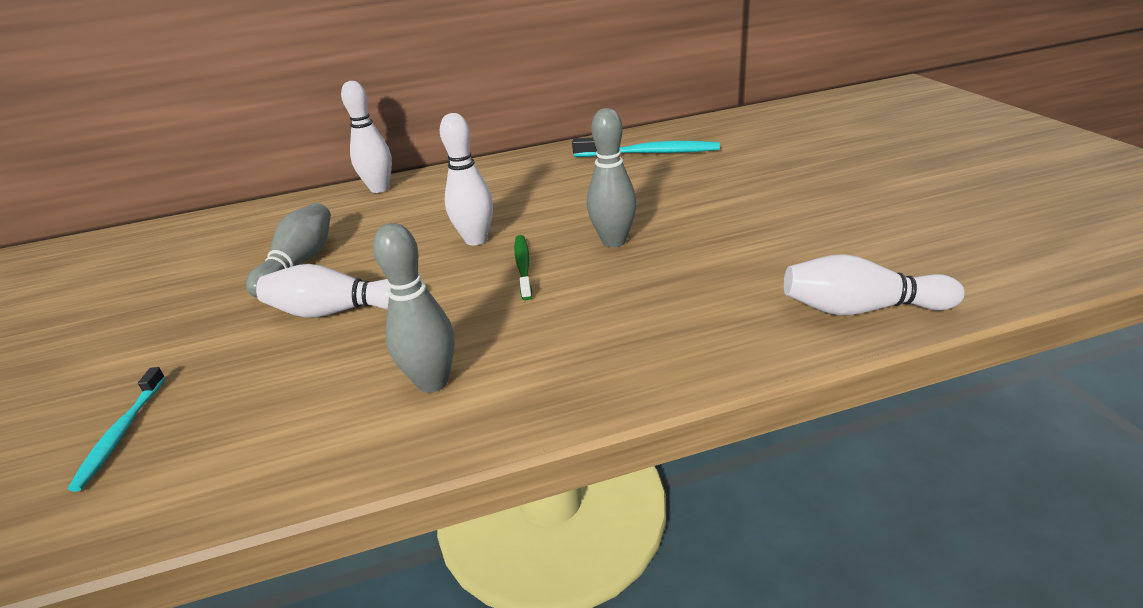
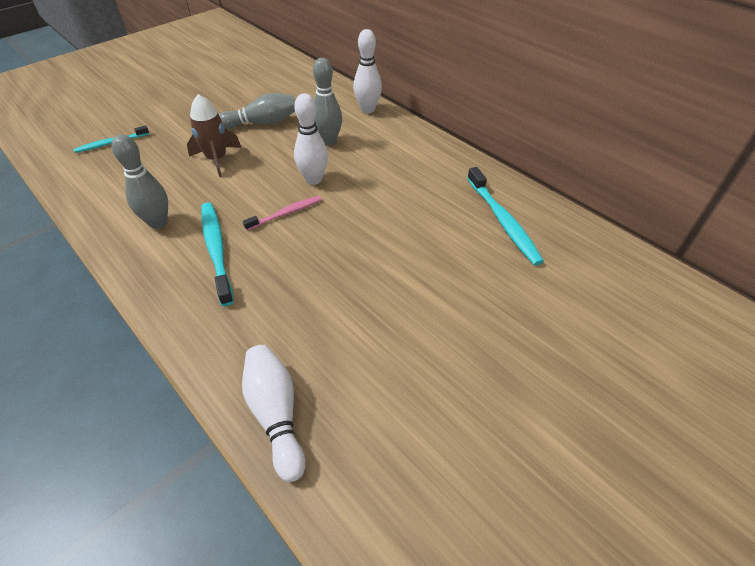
camera: 60 degrees right, 15 degrees up
(337, 311) = (217, 159): white bowling pin -> brown rocket
(523, 266) = (285, 213): green toothbrush -> pink toothbrush
(550, 328) = (216, 250): none -> turquoise toothbrush
(613, 241) = (334, 246): grey bowling pin -> grey bowling pin (328, 141)

